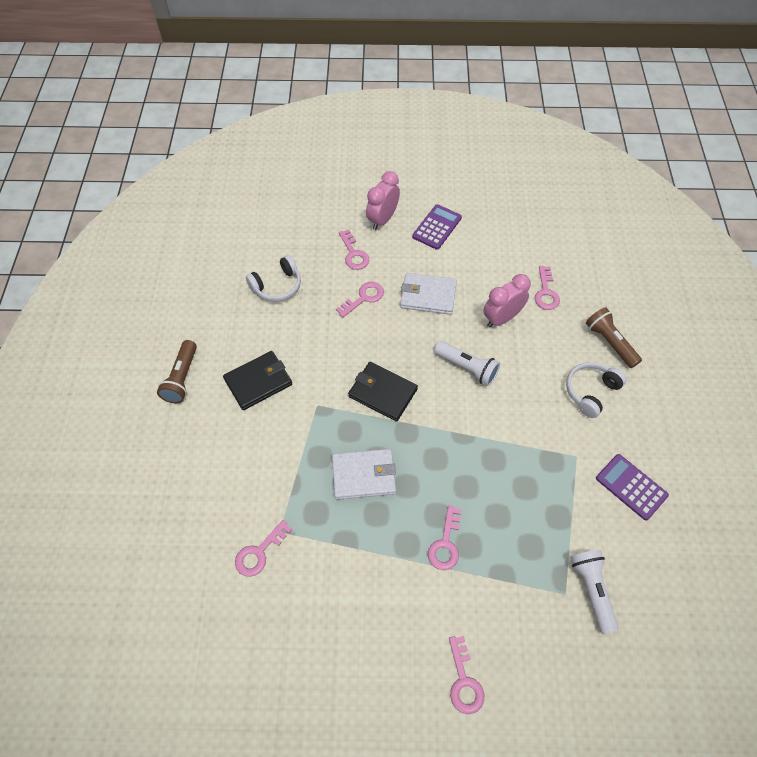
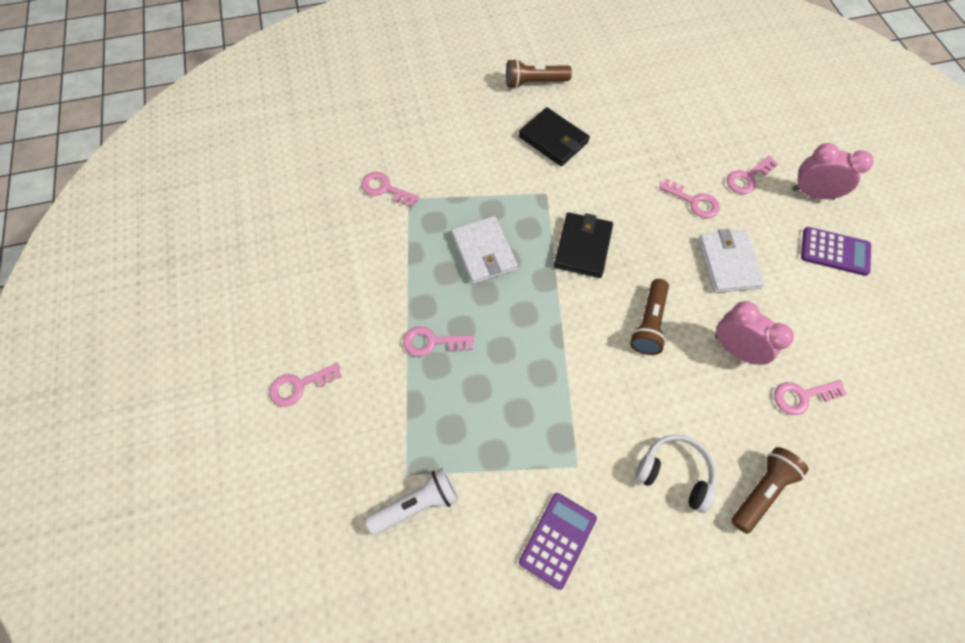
camera: 75 degrees right, 5 degrees up
(277, 286) = (670, 123): white headphones -> none
(467, 368) = (649, 323): white flashlight -> brown flashlight

